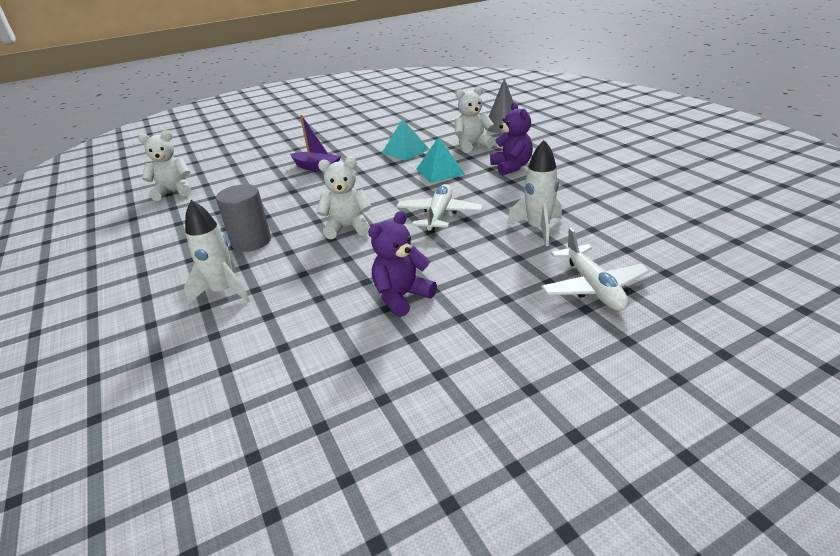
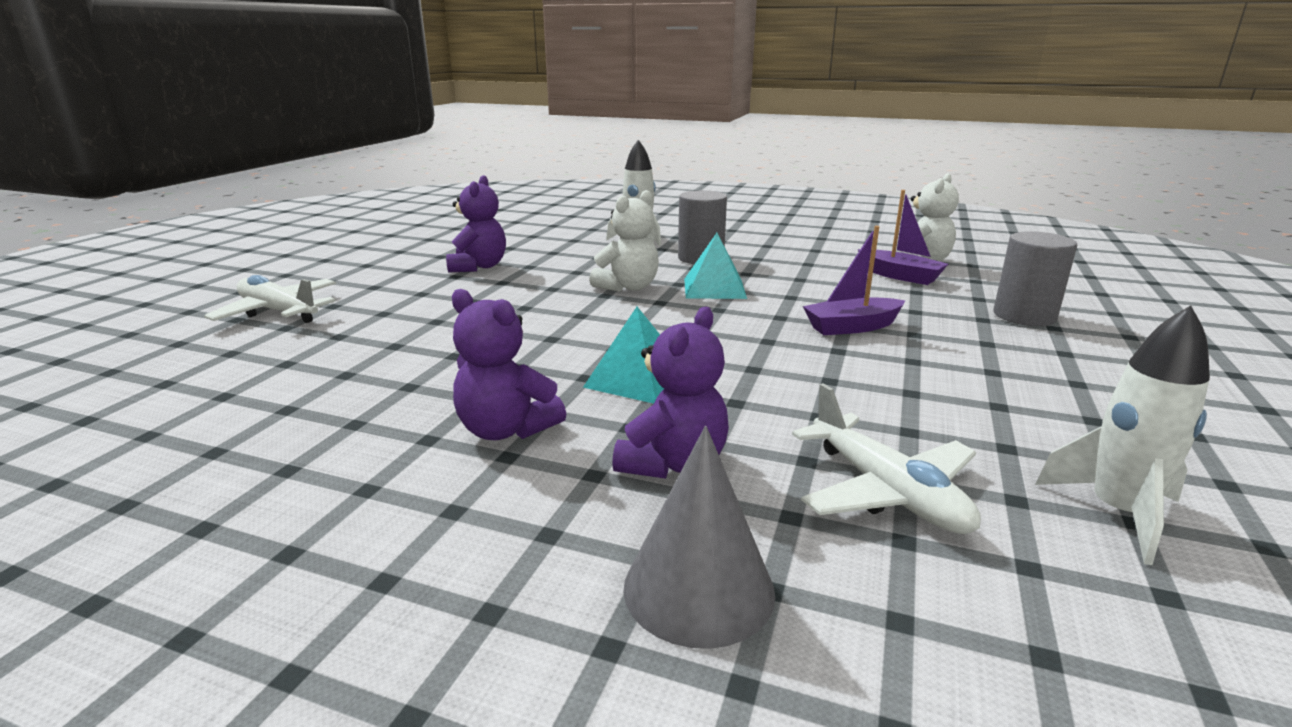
camera: 135 degrees right, 10 degrees down
(214, 186) = (900, 276): none -> purple boat
(249, 152) = (1024, 316): none -> grey cylinder
(405, 151) = (789, 399): turquoise pyramid -> turquoise pyramid (714, 288)
(439, 215) = (535, 323): white plane -> white plane (886, 491)
(472, 145) = (673, 463): white teddy bear -> purple teddy bear
(538, 229) = (373, 343): white rocket -> white rocket (1117, 513)

